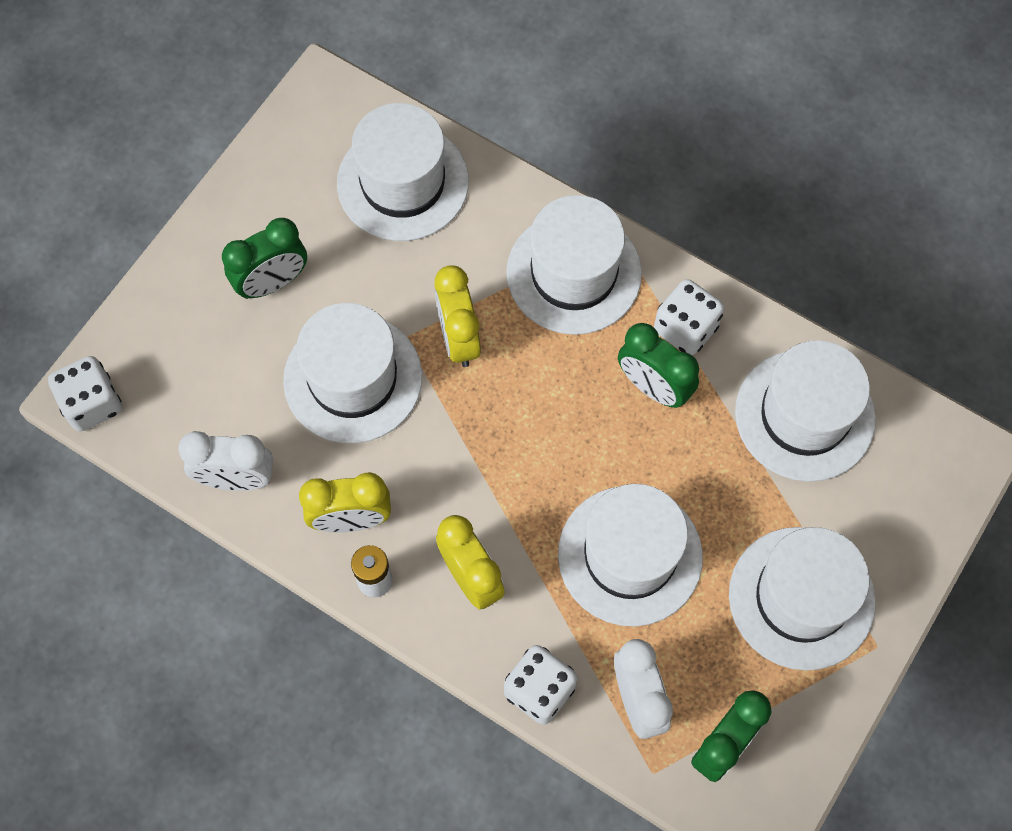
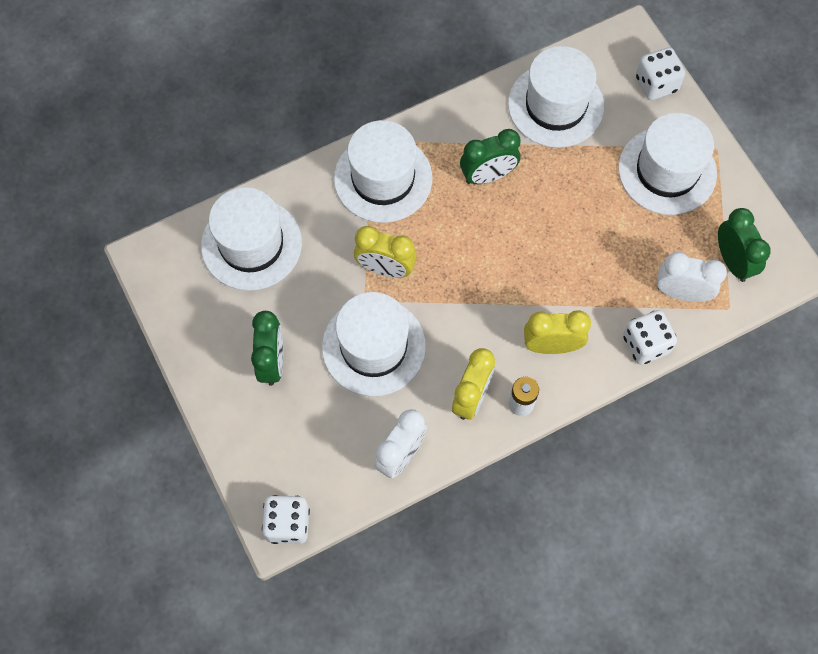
camera: 60 degrees left, 0 degrees up
(630, 555) = (589, 248): white hat -> none
(685, 328) = (460, 137): white dice -> white dice (656, 84)

